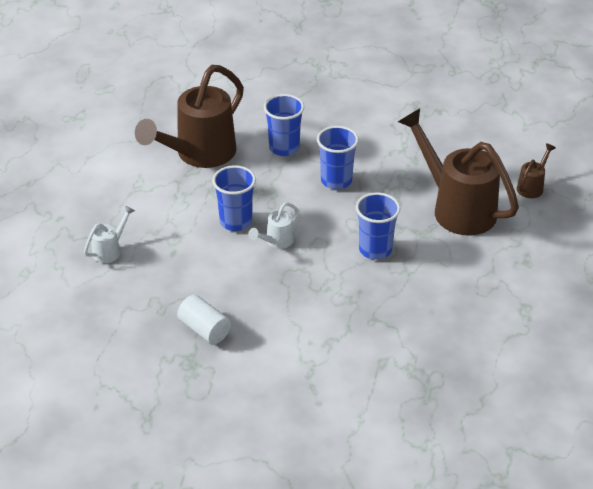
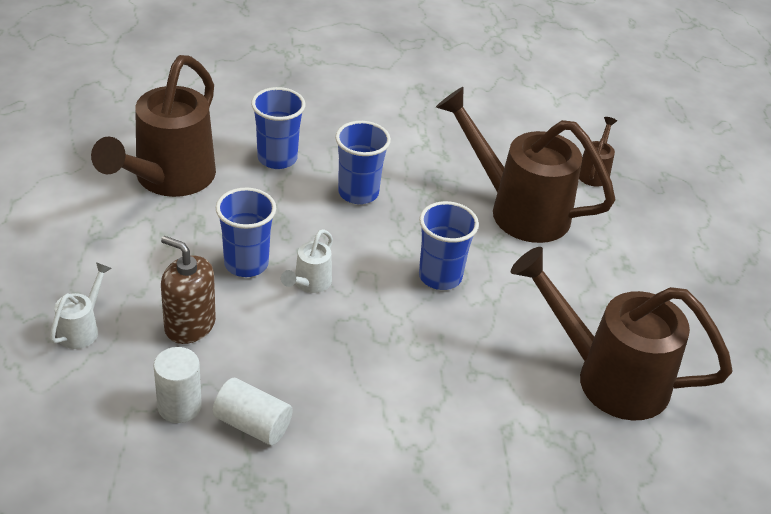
camera: 20 degrees left, 0 degrees up
(159, 310) = (179, 406): none -> white cylinder
(183, 258) = (190, 325): none -> brown soap dispenser
(474, 338) = (607, 376): none -> brown watering can

